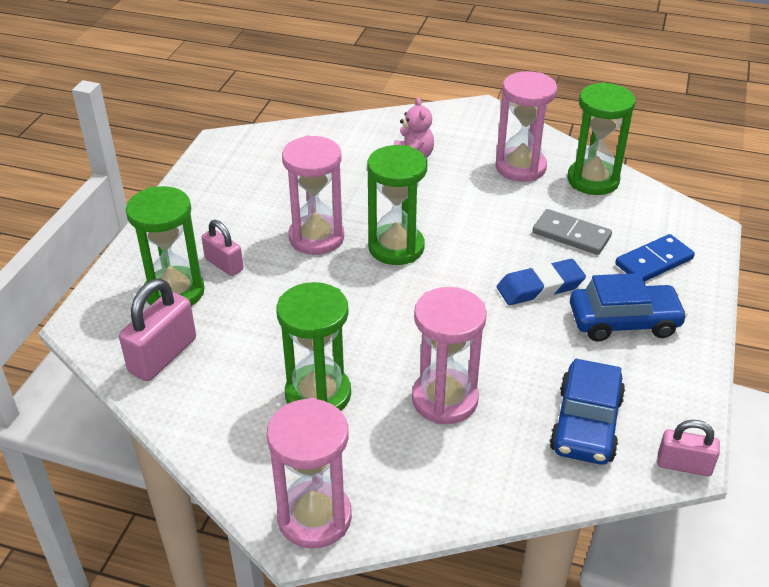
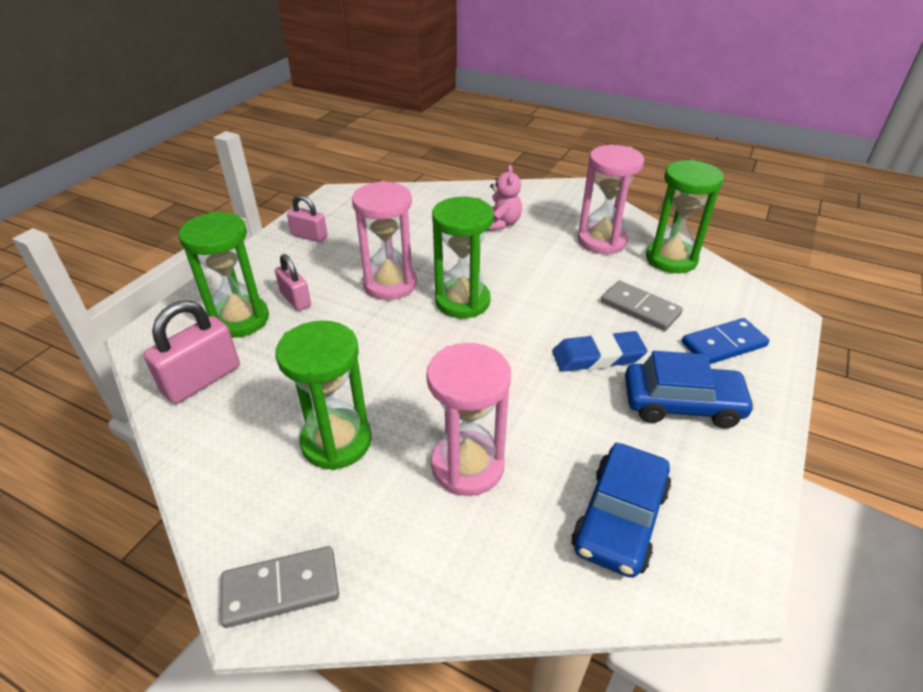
camera: 10 degrees right, 0 degrees up
(314, 517) = (281, 589): pink hourglass -> grey domino
(684, 465) = (731, 591): pink padlock -> pink padlock (309, 236)

